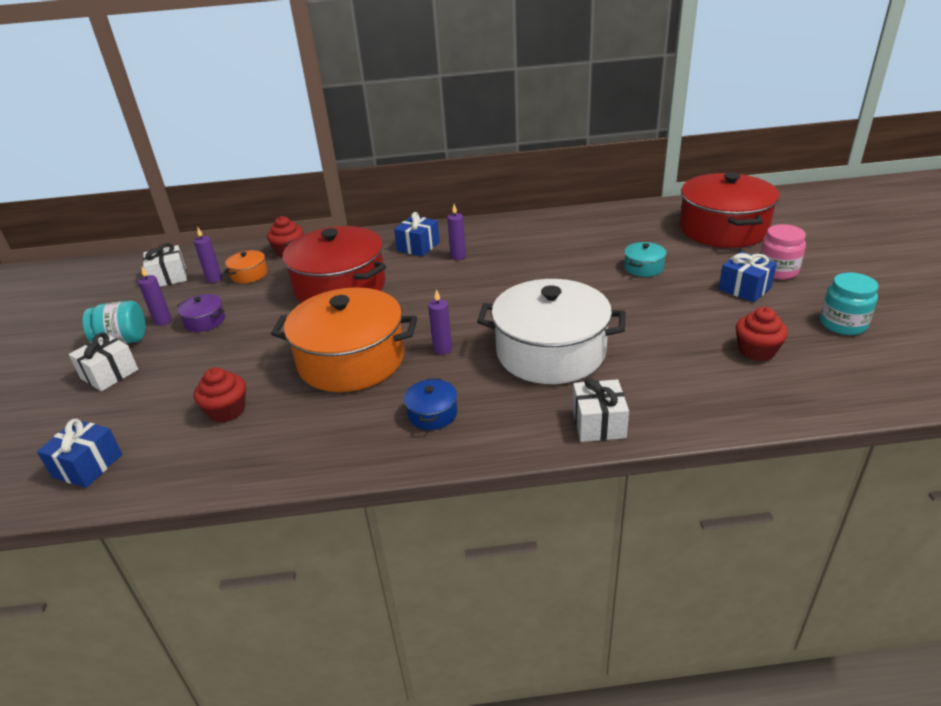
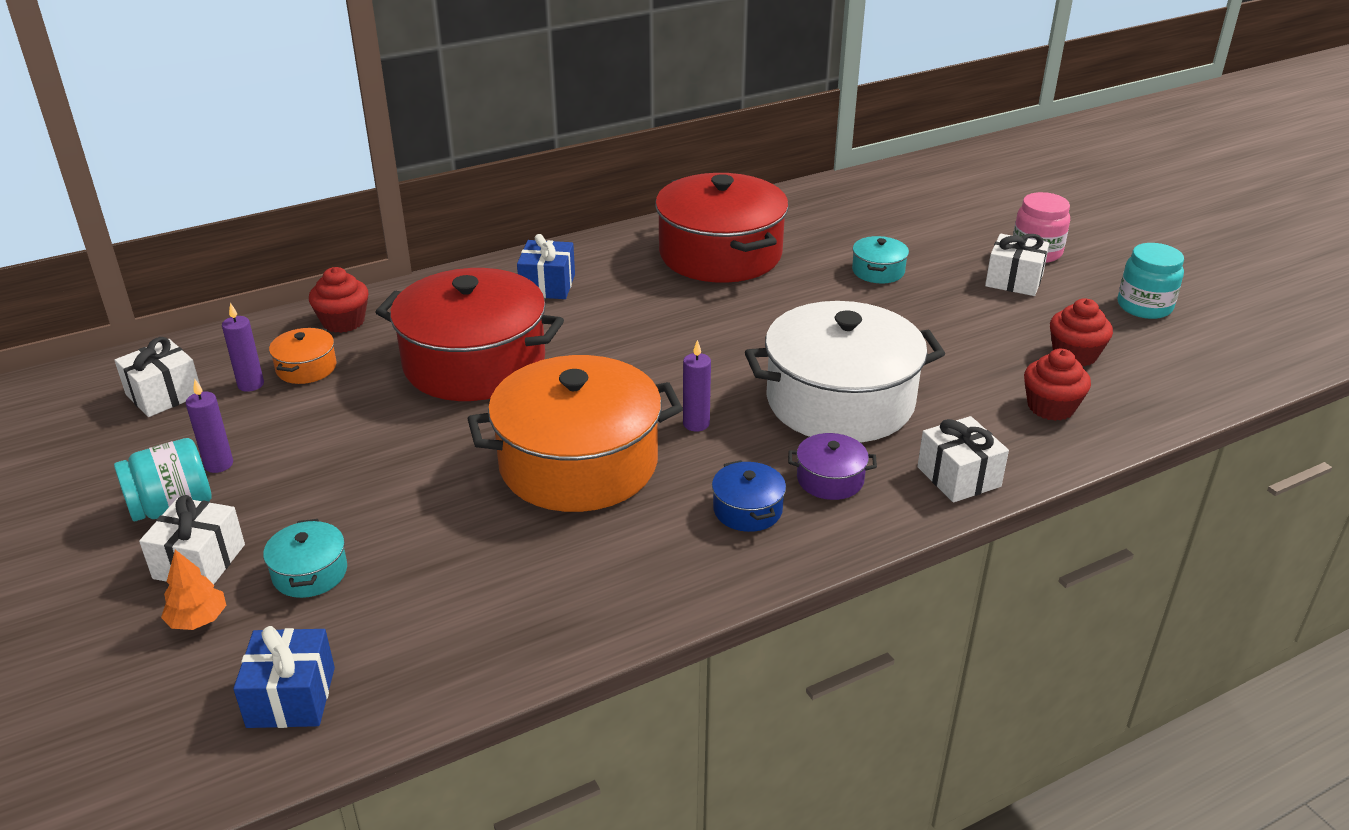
camera: 25 degrees left, 0 degrees up
(82, 407) = (198, 620): none -> orange tree
(156, 394) = (310, 573): none -> turquoise pot
(205, 321) = (294, 451): purple pot -> purple pot (830, 479)
(227, 411) = (448, 571): red cupcake -> red cupcake (1051, 407)
(458, 256) = (618, 292): purple candle -> none
(723, 229) = (940, 206): red pot -> red pot (720, 254)
(744, 289) = (1014, 280): blue gift -> white gift

